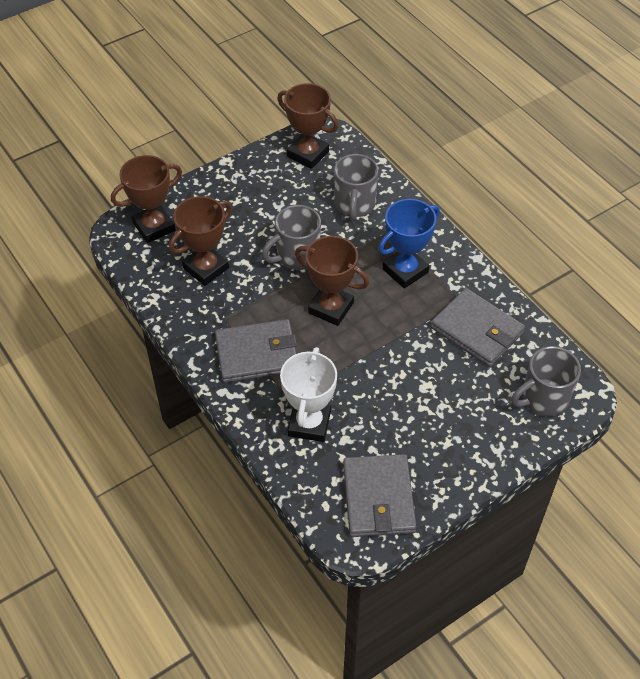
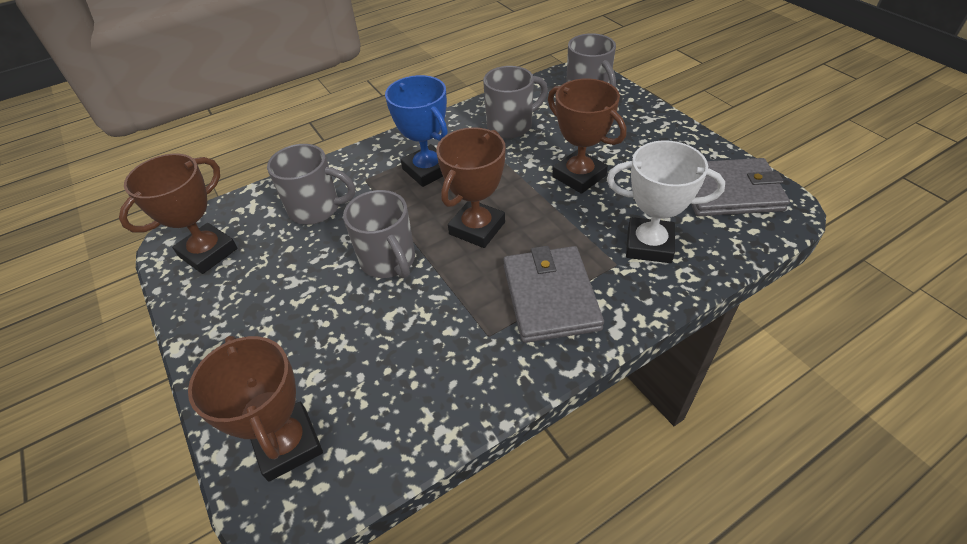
camera: 85 degrees left, 5 degrees down
(206, 268) = (393, 362): brown trophy -> brown trophy (579, 176)
(477, 330) = (511, 125): grey wallet -> grey mug

